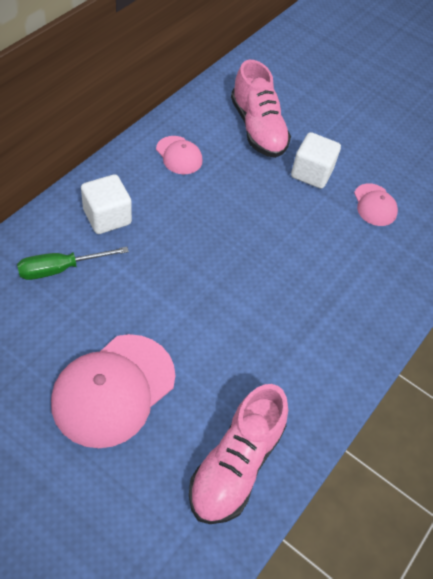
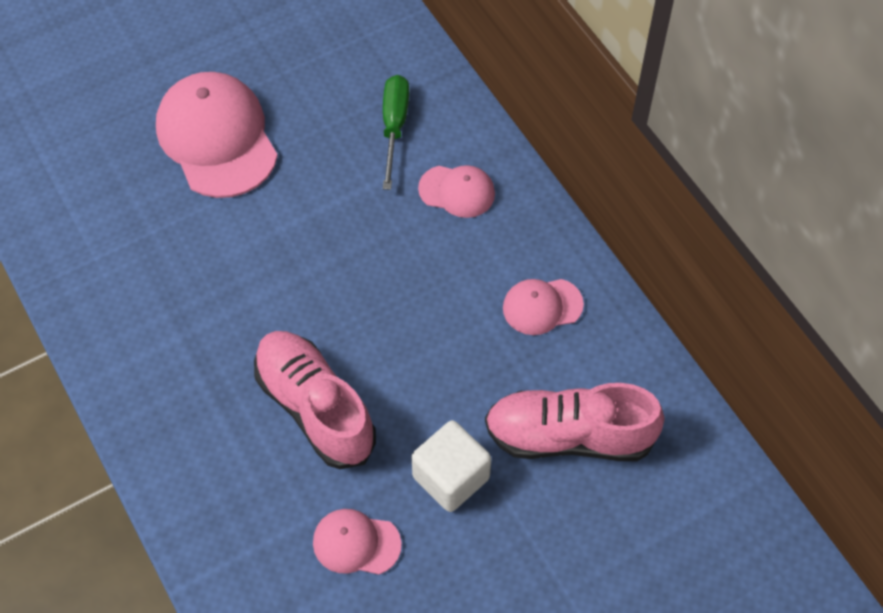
camera: 120 degrees right, 5 degrees up
(107, 217) = (457, 191): white cube -> pink cap
(235, 465) = (79, 219): pink shoe -> pink shoe (315, 408)

